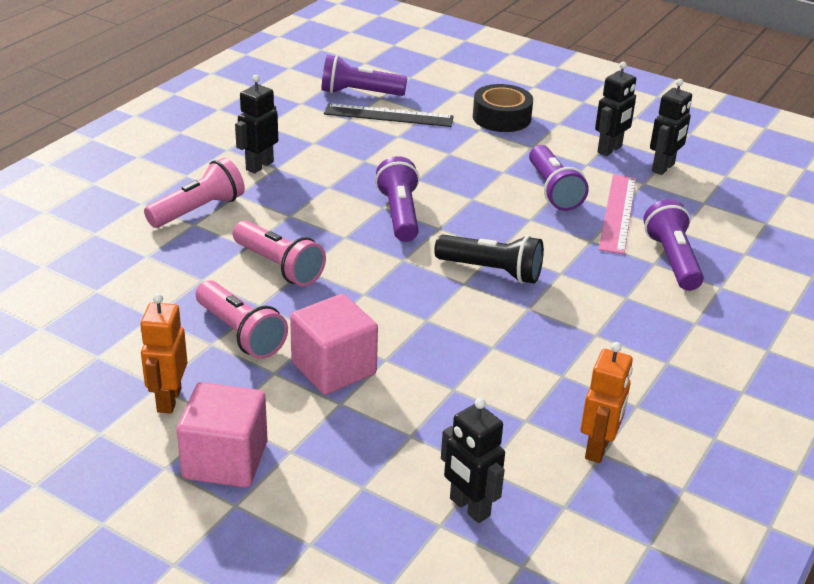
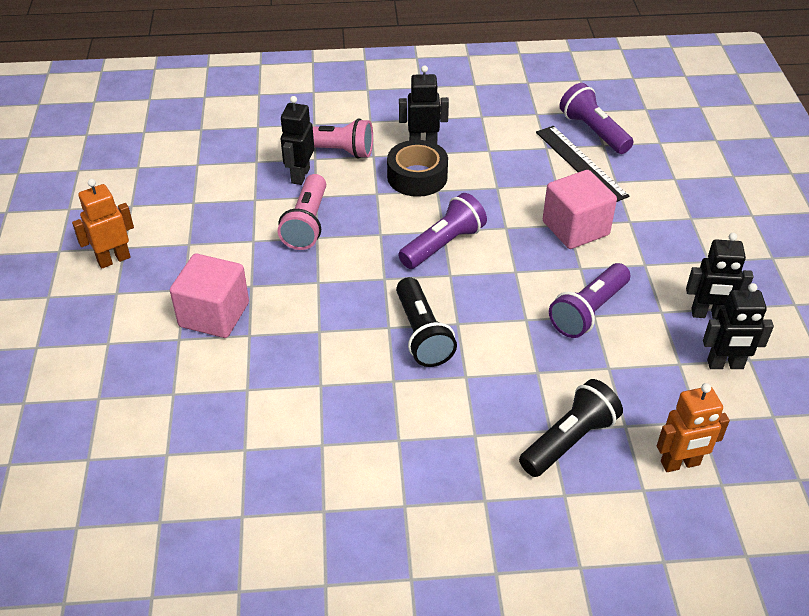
camera: 55 degrees right, 10 degrees up
(225, 460) = (75, 318): pink cube -> pink cube (575, 228)
(240, 333) = (212, 250): pink flashlight -> none
(469, 507) = (117, 466): black robot -> black robot (300, 175)
(501, 117) = (668, 223): black tape -> black tape (417, 177)
(598, 448) = (245, 510): orange robot -> orange robot (680, 464)
(618, 213) = (603, 369): pink ruler -> none
(672, 260) = (569, 440): purple flashlight -> black flashlight

